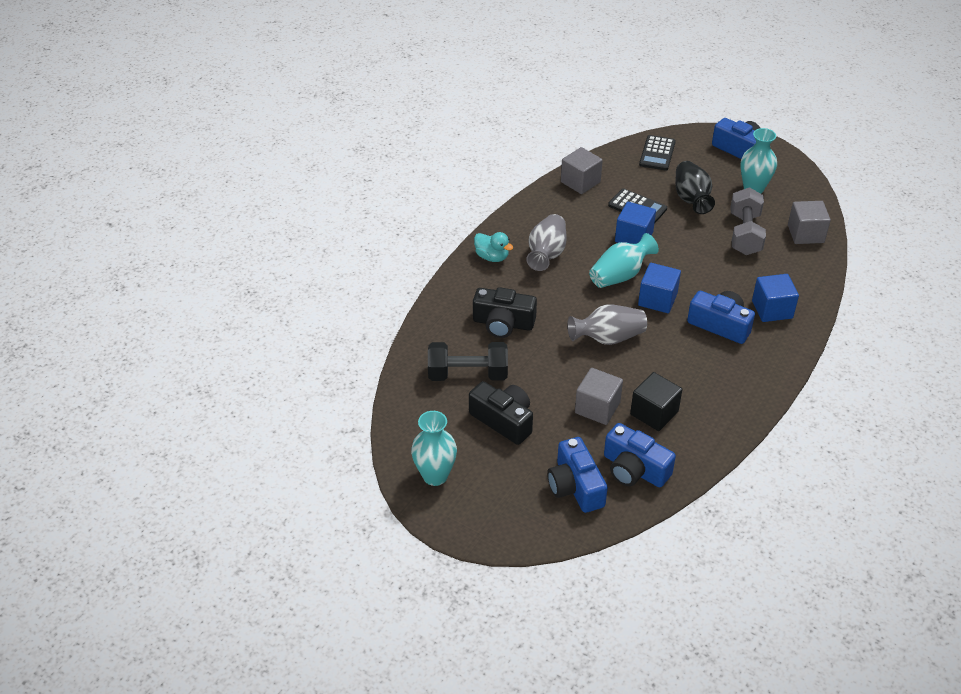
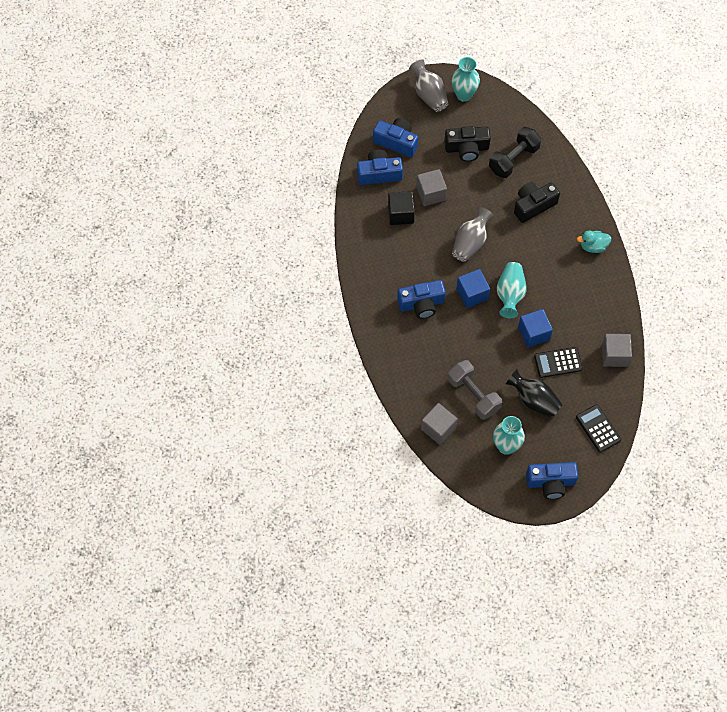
camera: 135 degrees right, 20 degrees up
(546, 254) = (567, 275): grey vase -> grey vase (429, 95)
(772, 309) = (404, 341): blue cube -> none

